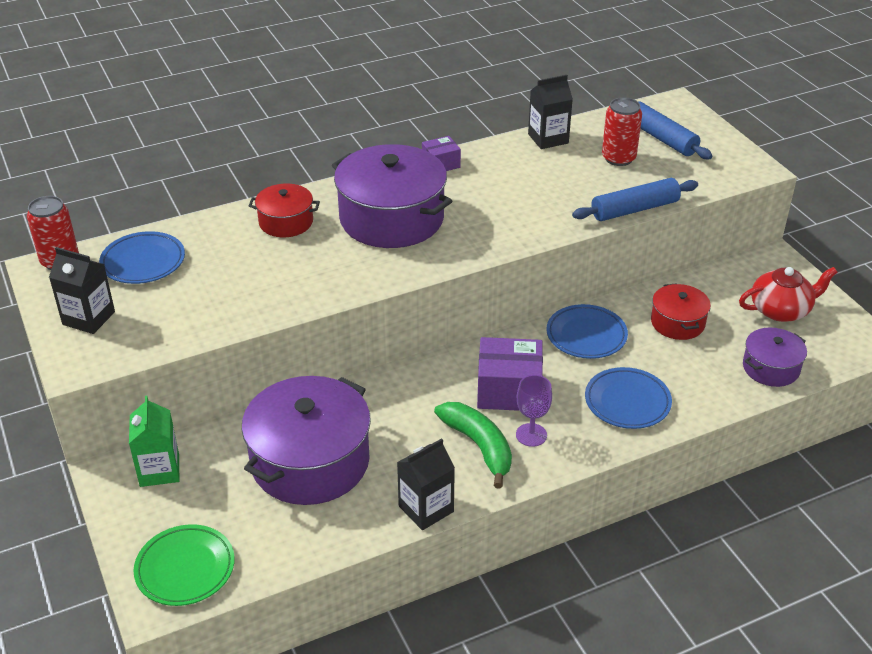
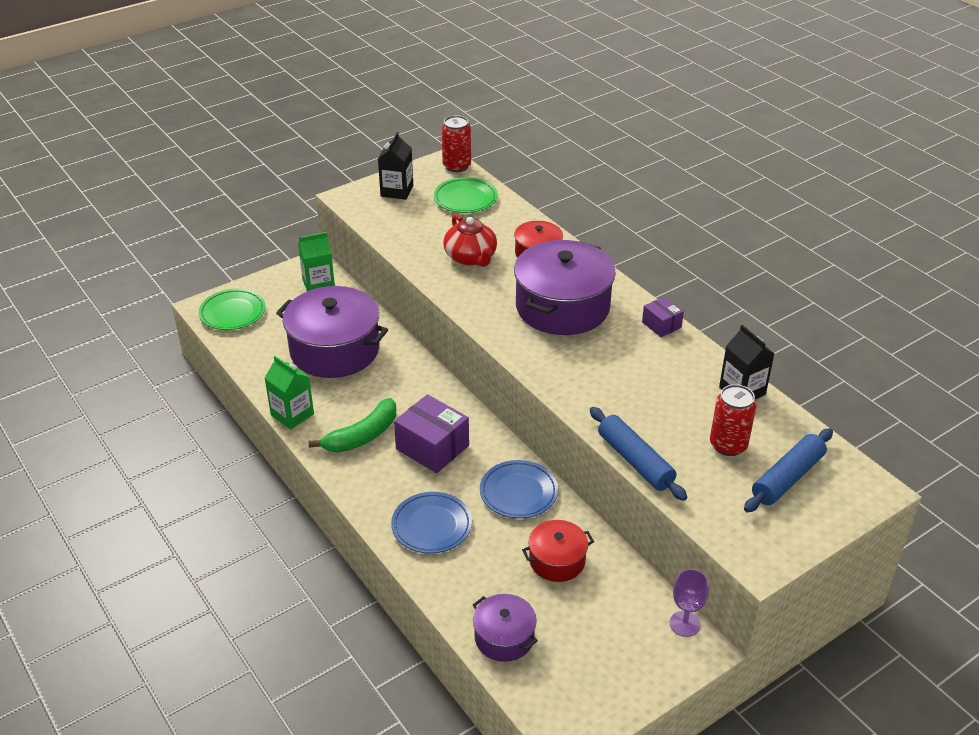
camera: 80 degrees right, 0 degrees up
(143, 262) = (465, 199): blue plate -> green plate
(426, 509) = (292, 414): black carton -> green carton
(509, 390) = (432, 447): purple box -> purple box turned 45 degrees counterclockwise
(531, 435) = (379, 466): purple goblet -> purple goblet (684, 624)
(781, 310) = (604, 650): red teapot -> red teapot (471, 258)

